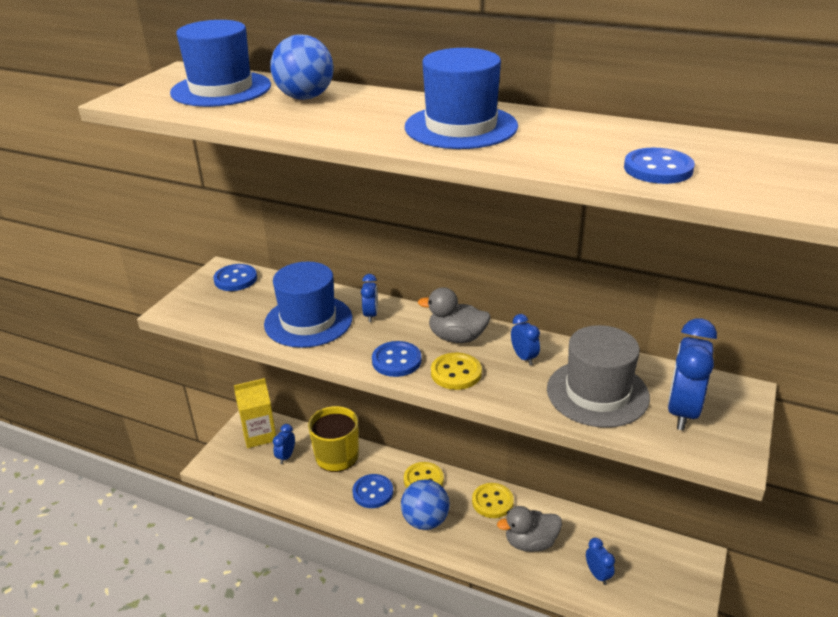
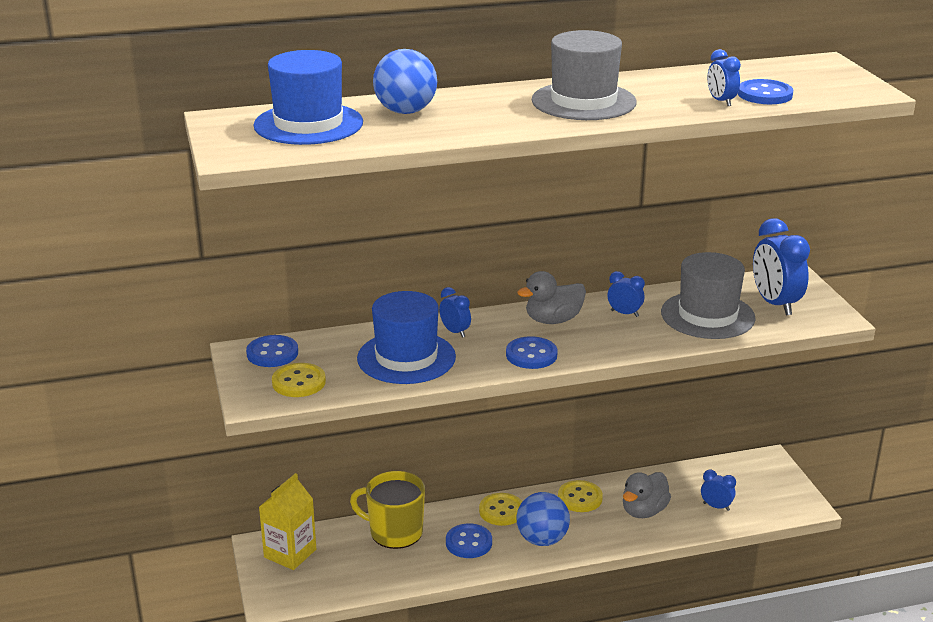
camera: 40 degrees left, 5 degrees down
(286, 456) = (345, 557): blue clock -> blue clock (721, 101)
(456, 373) = (590, 344): yellow button -> yellow button (299, 382)
(461, 127) = (583, 101): blue hat -> grey hat

